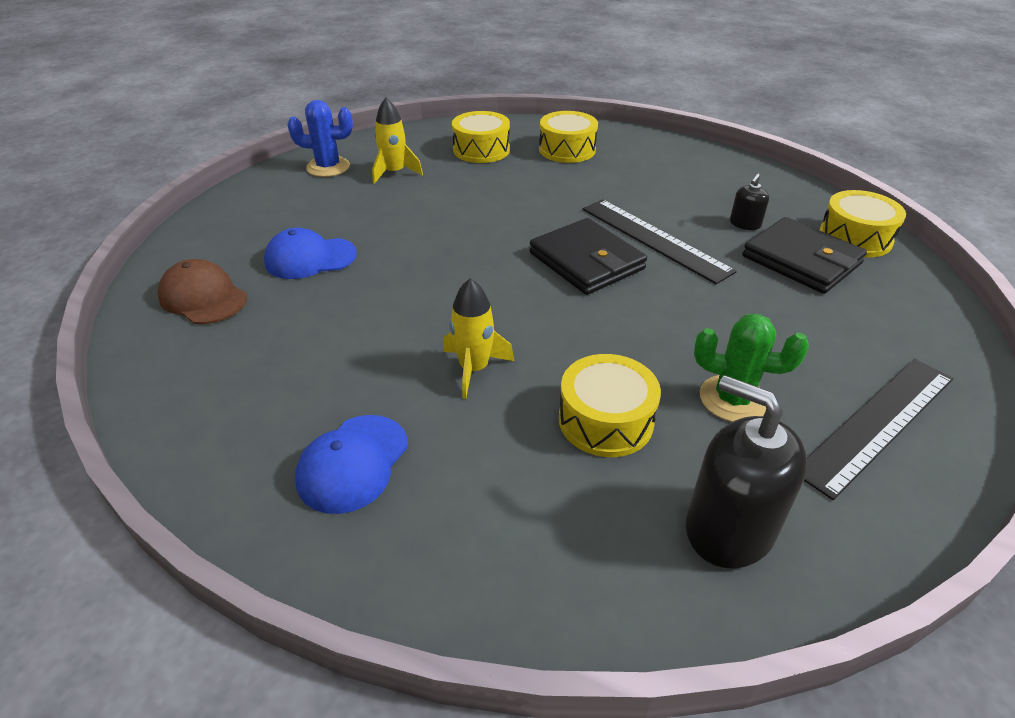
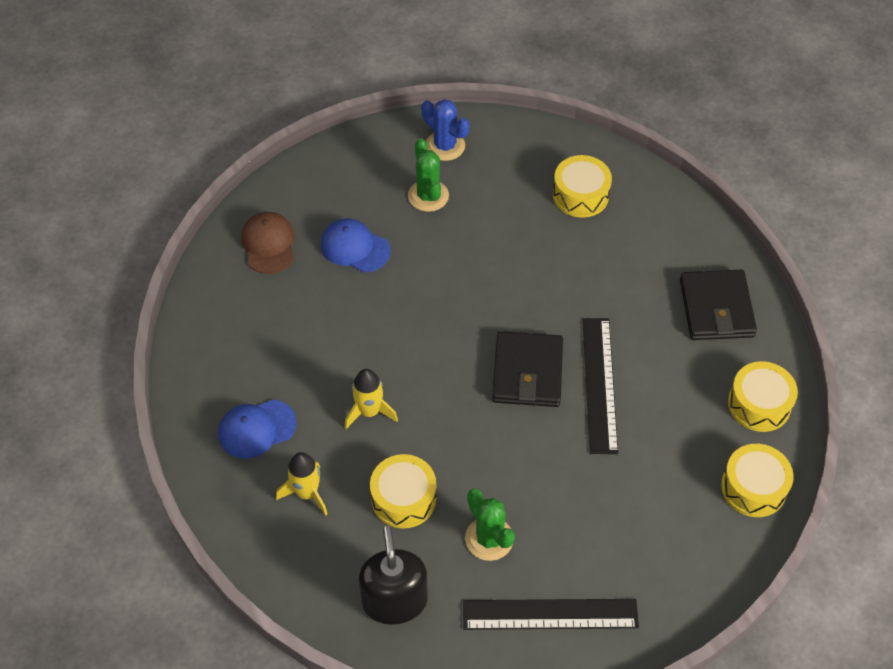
camera: 40 degrees right, 15 degrees up
(348, 199) = (428, 196): none -> green cactus
(394, 173) = (487, 184): yellow rocket -> yellow rocket (307, 493)
(567, 150) = (651, 239): yellow drum -> yellow drum (759, 404)
(745, 224) = (687, 416): black soap dispenser -> none
(801, 260) = (680, 477): black wallet -> black wallet (716, 308)

